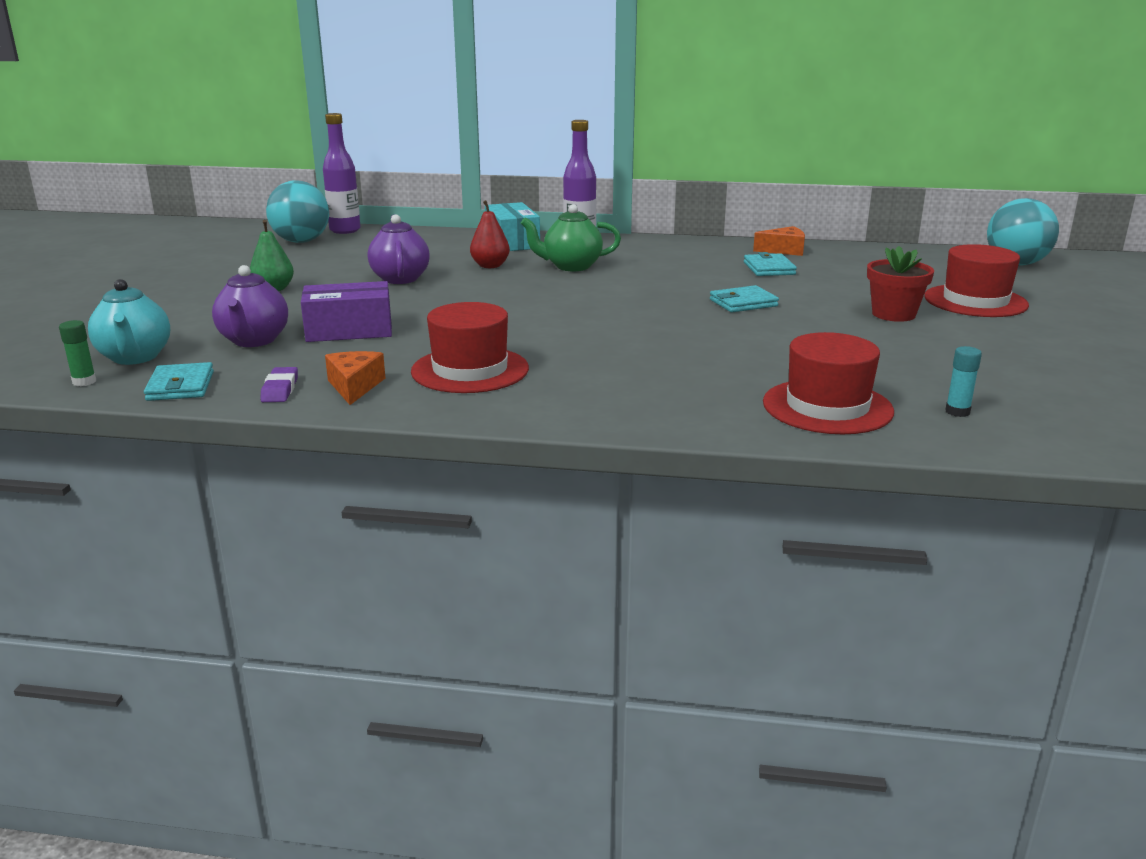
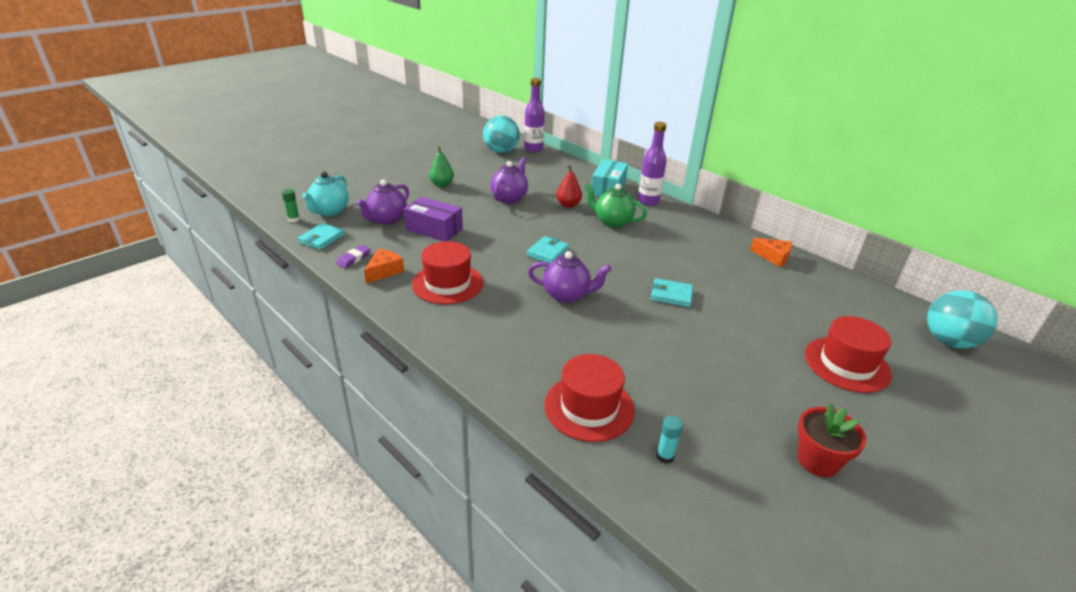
camera: 35 degrees right, 10 degrees up
(636, 335) = (567, 295): none -> purple teapot
(769, 268) = (736, 270): turquoise wallet -> turquoise wallet (547, 252)
(893, 314) = (760, 349): red flower pot -> red flower pot (818, 461)

